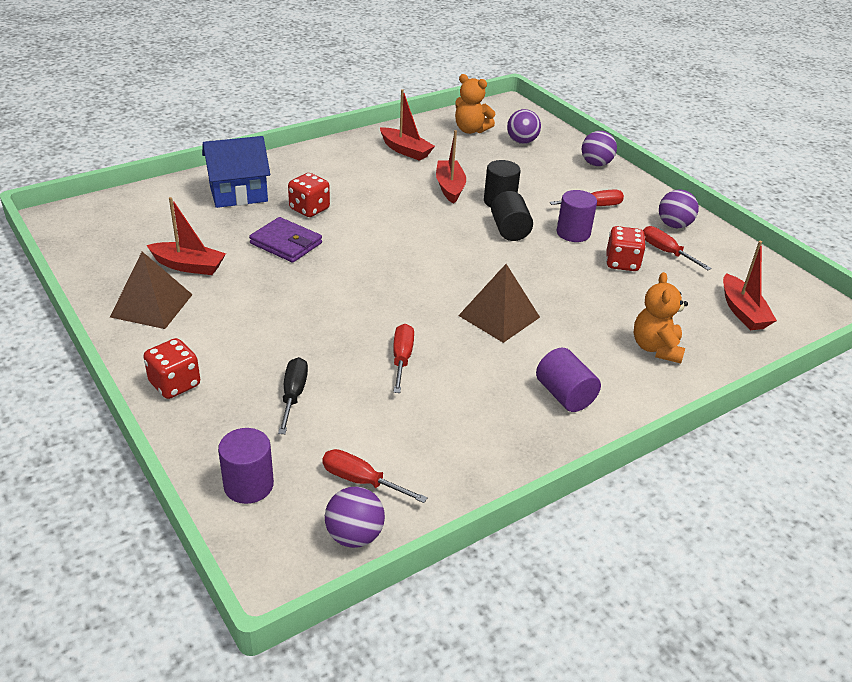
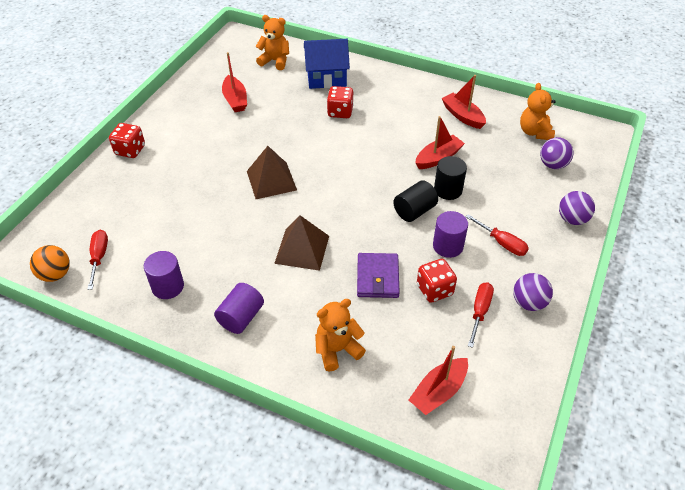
camera: 60 degrees right, 10 degrees up
(151, 305) = (188, 107): brown pyramid -> brown pyramid (271, 180)
(155, 212) = (275, 61): none -> orange teddy bear
(238, 193) = (326, 78): blue house -> blue house turned 45 degrees counterclockwise
(248, 485) = (70, 216): purple cylinder -> purple cylinder (168, 286)
(286, 243) = (293, 122): purple wallet -> purple wallet (377, 277)
(293, 395) = (152, 196): black screwdriver -> none
(354, 535) = (55, 274): purple ball -> orange ball
(402, 359) = (219, 224): red screwdriver -> none
(405, 150) = (462, 116): red boat -> red boat turned 135 degrees clockwise

